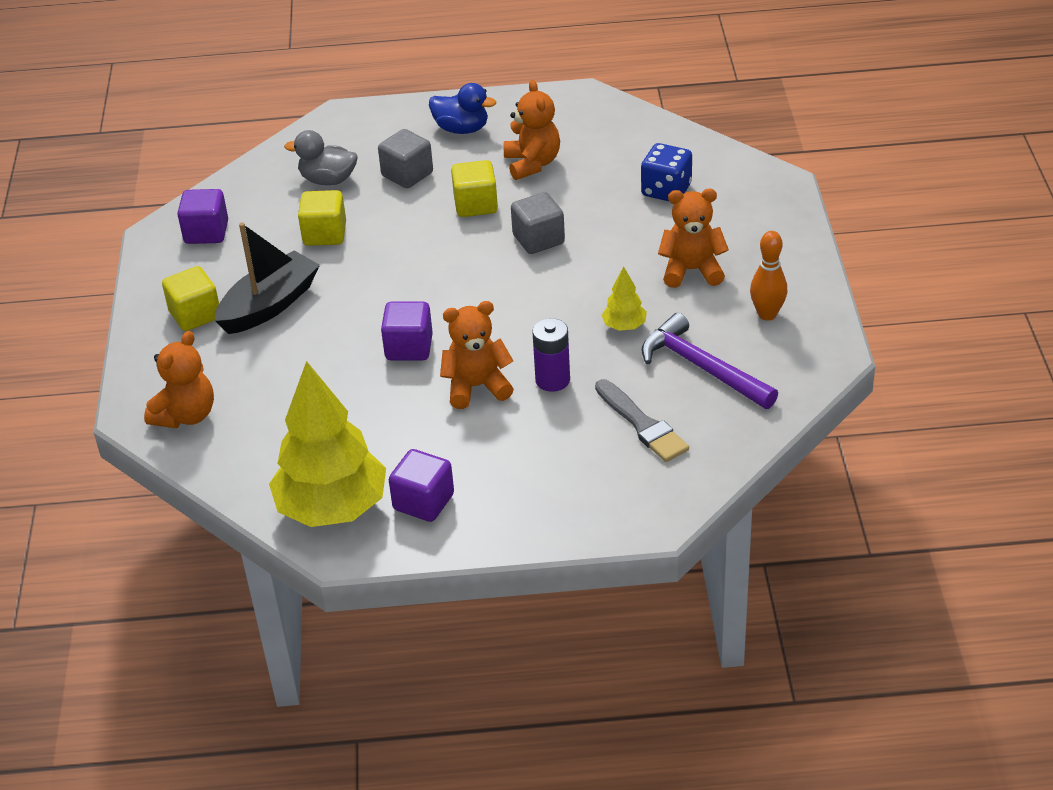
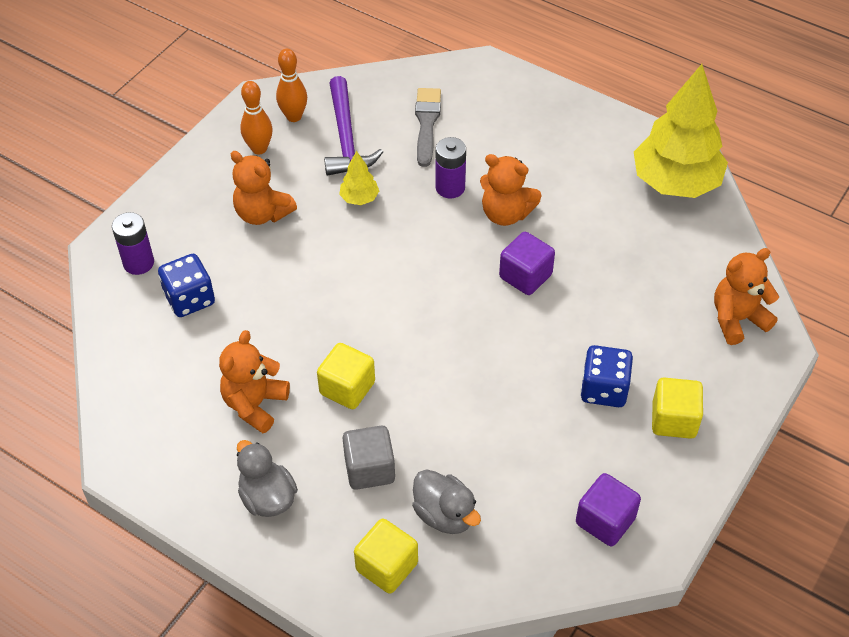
camera: 145 degrees left, 10 degrees up
(269, 305) = (604, 389): black boat -> blue dice
(325, 234) = (500, 442): yellow cube -> yellow cube (387, 566)
(423, 502) = (612, 153): purple cube -> none
(462, 129) = (267, 497): blue duck -> grey duck
(538, 239) = (336, 315): grey cube -> none
(739, 189) = (138, 263): none -> purple battery
(776, 358) = (294, 116): none -> orange bowling pin

